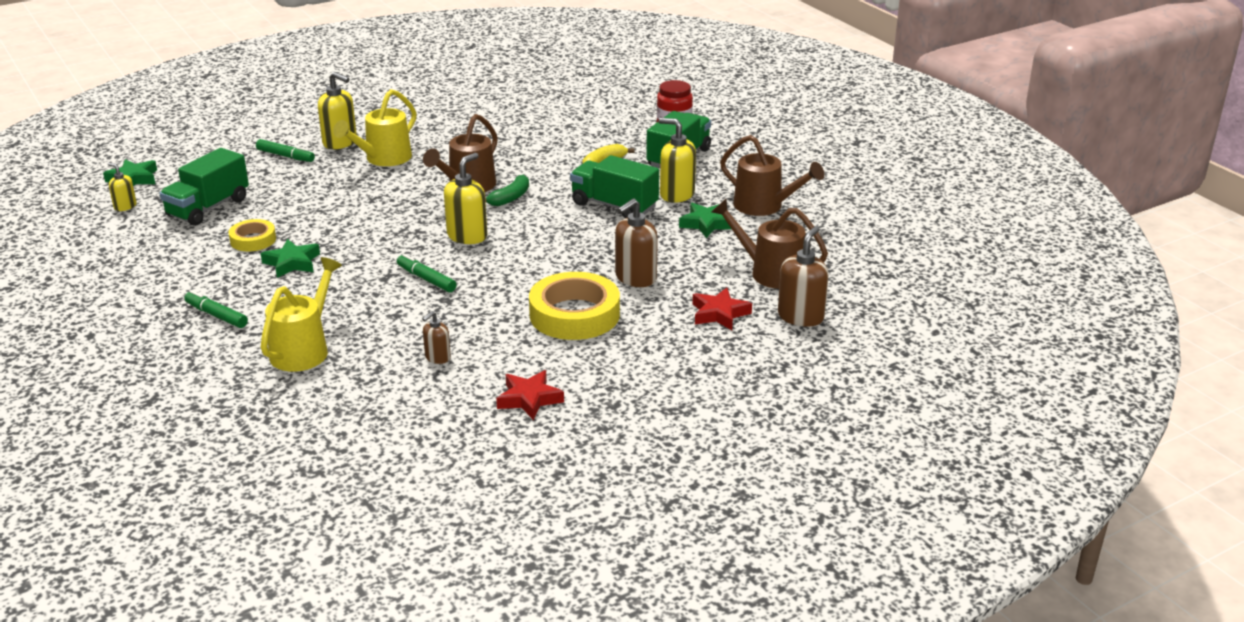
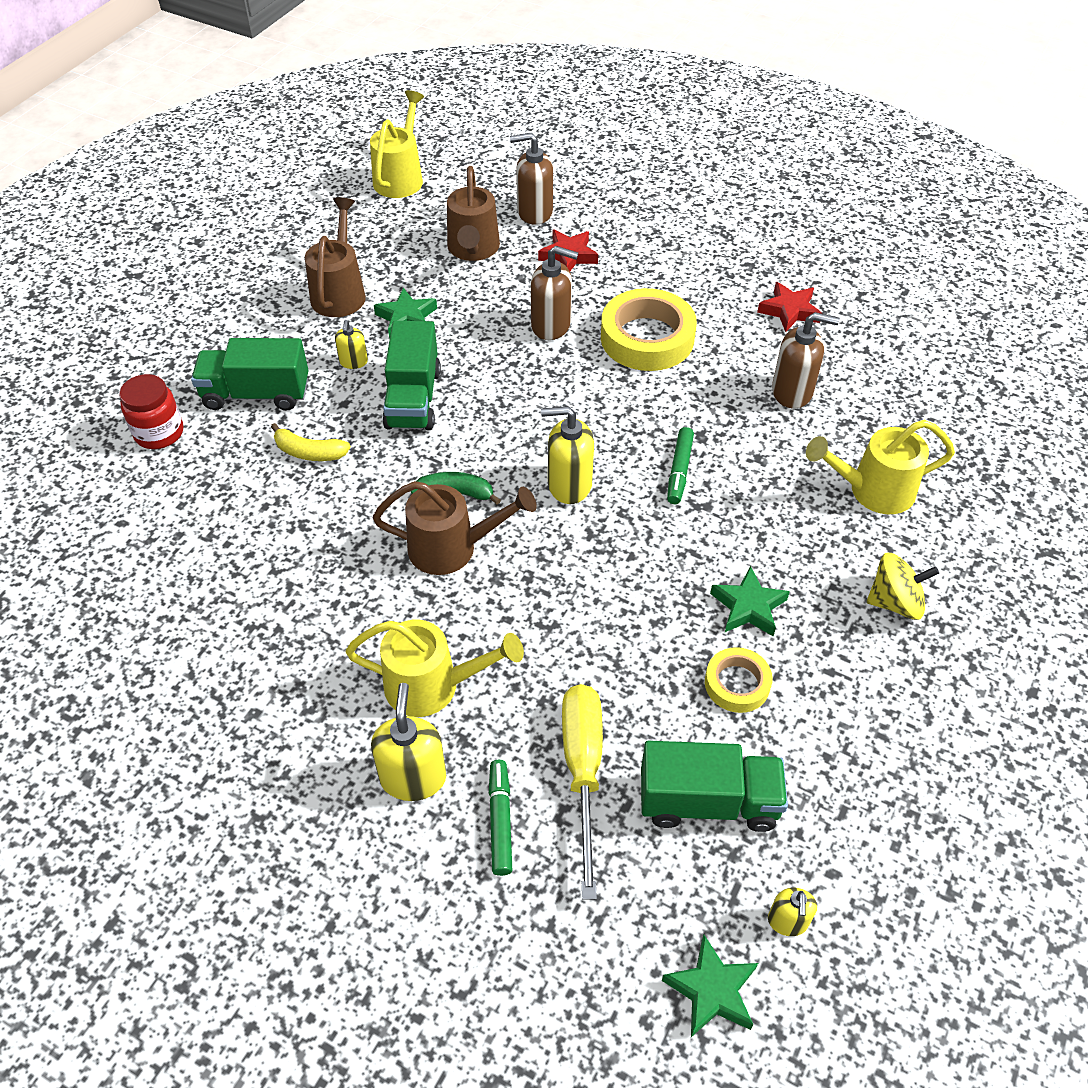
camera: 120 degrees left, 20 degrees up
(216, 315) = (895, 602): green marker -> yellow spinning top
(276, 182) = (583, 771): none -> yellow screwdriver
(437, 358) = (792, 392): brown soap dispenser -> brown soap dispenser, size x1.77
(676, 194) = (353, 362): yellow soap dispenser -> yellow soap dispenser, size x0.57
(912, 267) = (401, 177): none -> yellow watering can

